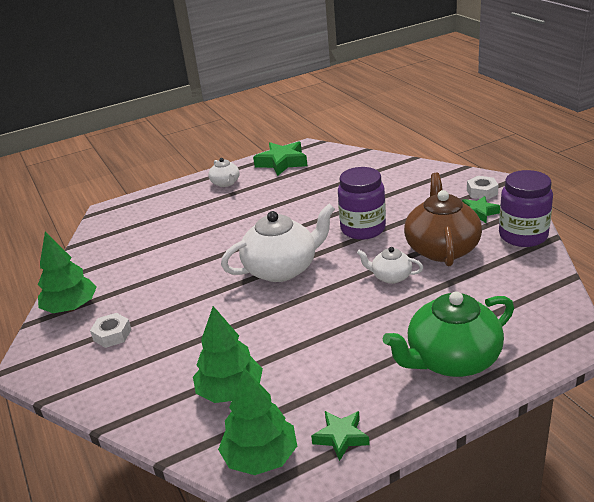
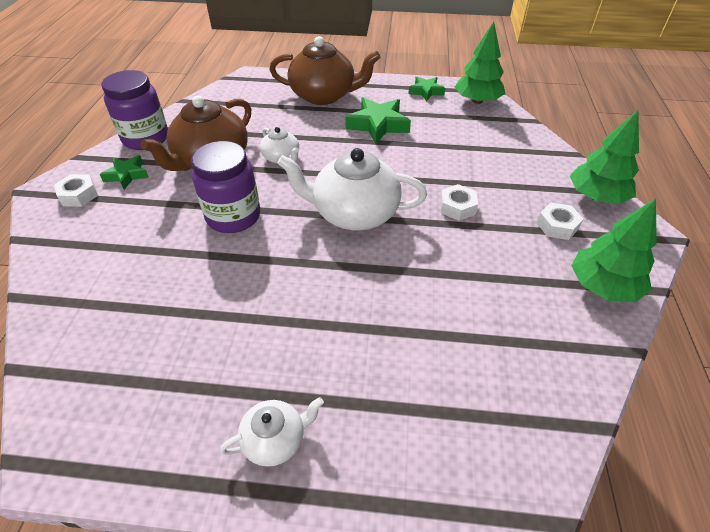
camera: 150 degrees left, 15 degrees up
(204, 310) = (457, 207): none -> white nut
(226, 183) = (275, 439): white teapot -> white teapot turned 60 degrees clockwise
(230, 391) = (474, 137): green tree -> green tree (596, 196)
(282, 162) = (142, 435): green star -> green star (378, 125)
(451, 360) = (324, 95): green teapot -> brown teapot

